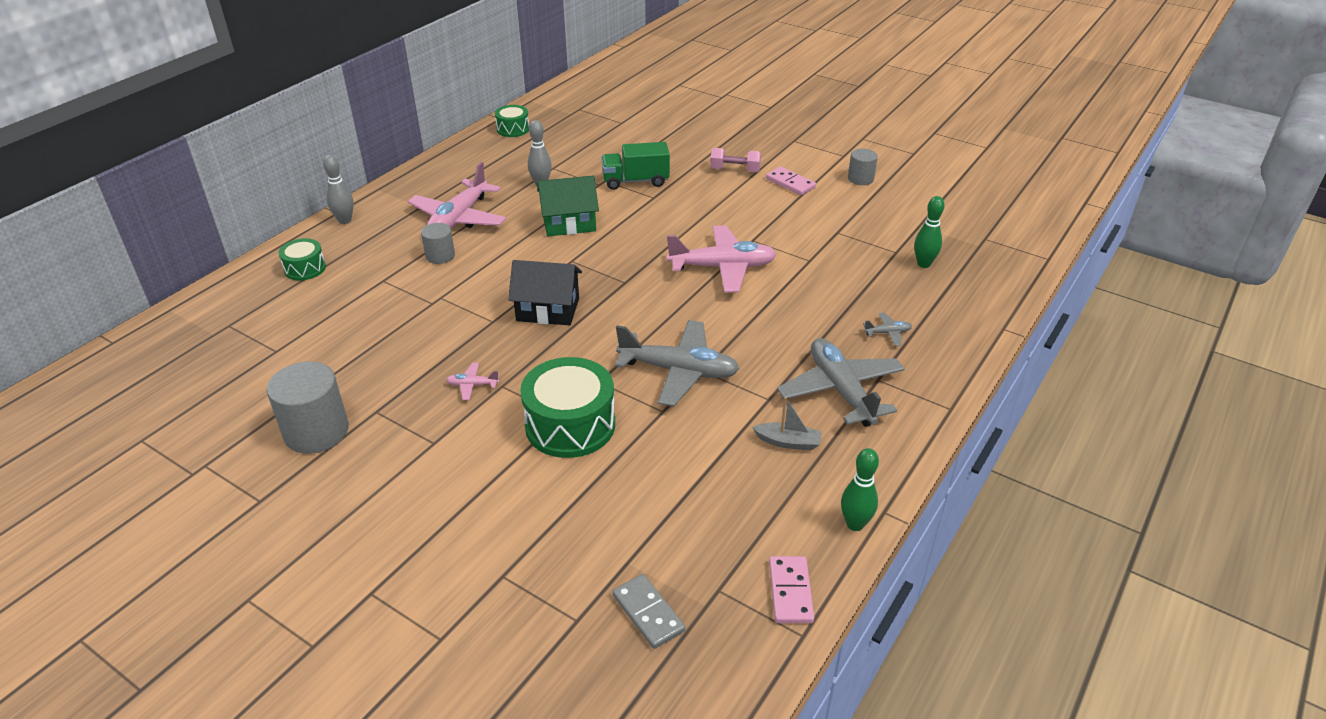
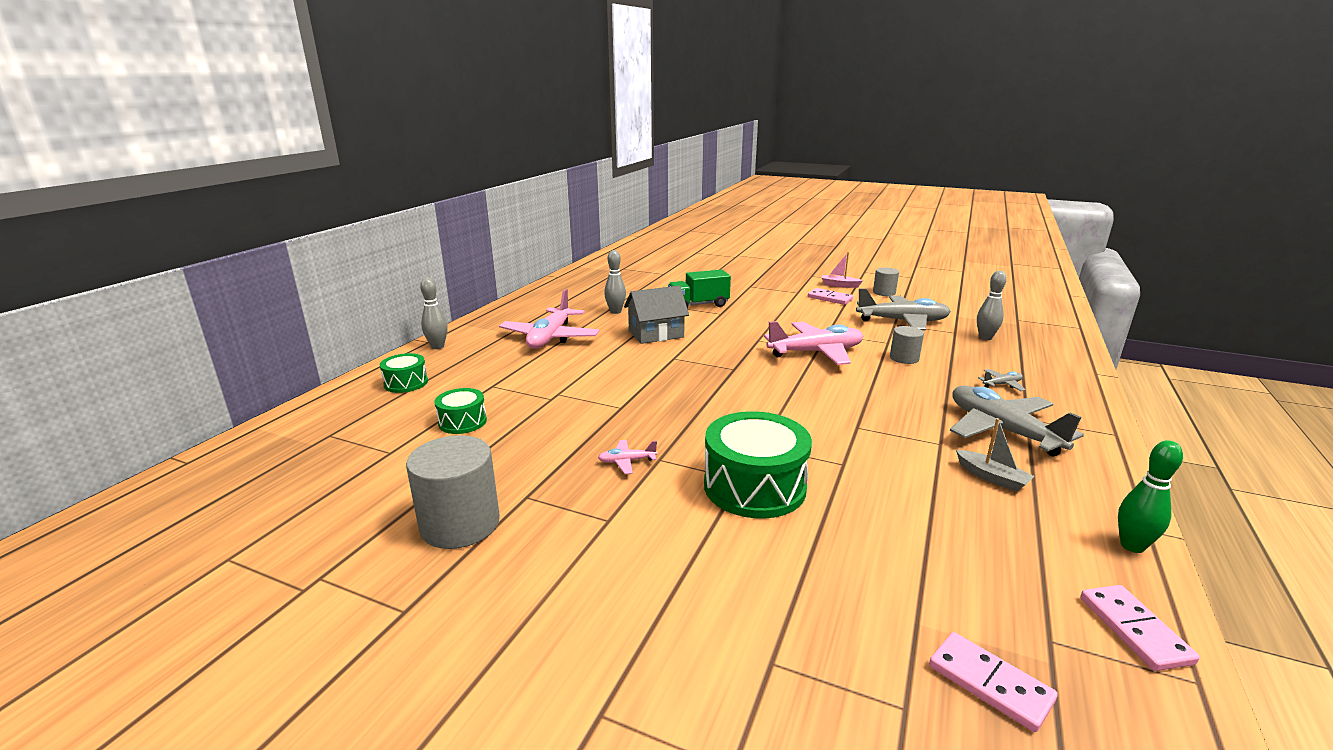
camera: 10 degrees left, 15 degrees down
(440, 256) = (543, 364): grey cylinder -> grey cylinder (904, 358)
(513, 129) = (572, 282): green drum -> green drum (462, 422)
(548, 309) = (672, 394): black house -> none
(569, 223) = (656, 334): green house -> grey house
(648, 613) = (989, 683): grey domino -> pink domino
(679, 371) = (834, 429): grey plane -> grey plane (902, 321)
(735, 170) = (778, 294): pink dumbbell -> none
(788, 442) = (992, 477): grey boat -> grey boat turned 45 degrees clockwise
(816, 161) = (839, 285): none -> pink boat
(923, 264) = (985, 338): green bowling pin -> grey bowling pin

